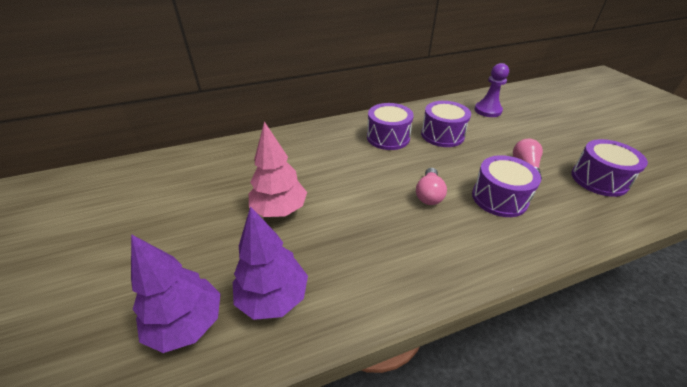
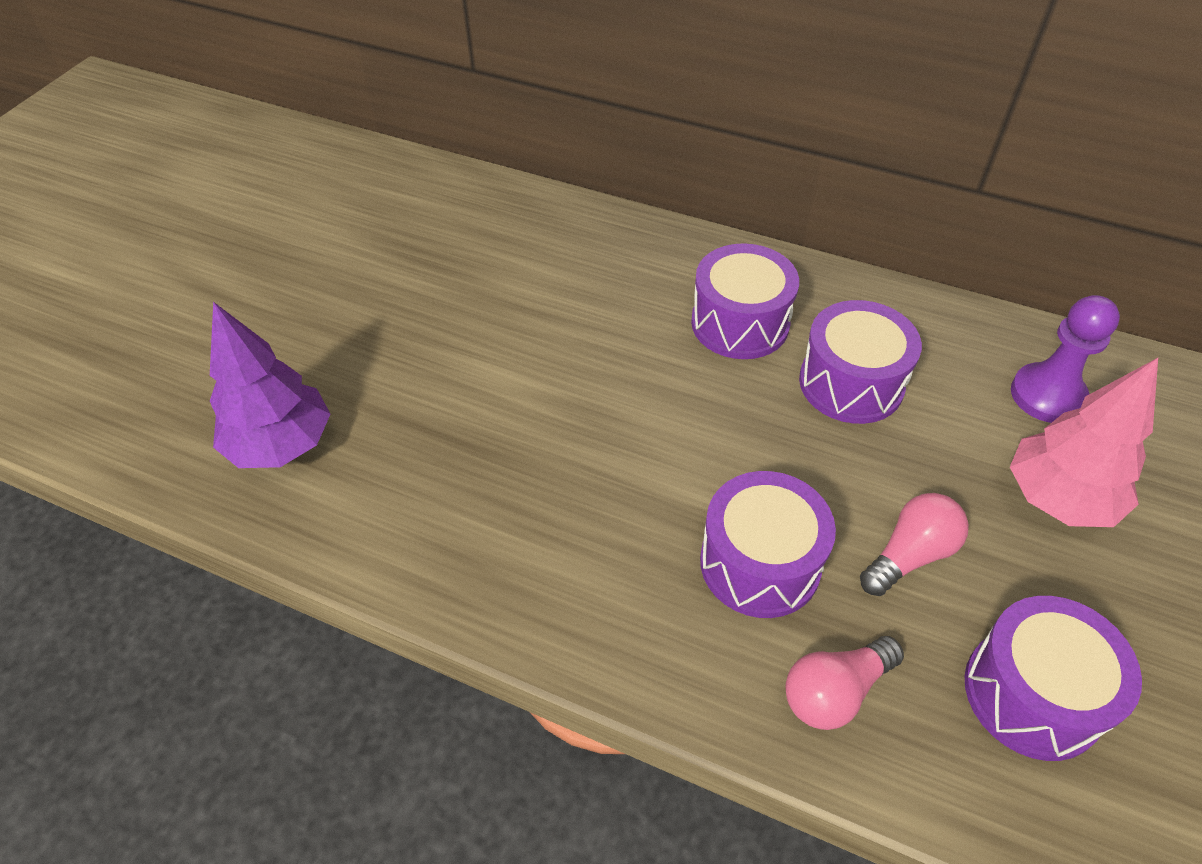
camera: 45 degrees right, 10 degrees up
(187, 324) = (182, 405): purple tree -> none
(279, 210) = (422, 336): pink tree -> pink tree (1058, 498)
(429, 194) = (652, 468): pink light bulb -> pink light bulb (834, 692)

